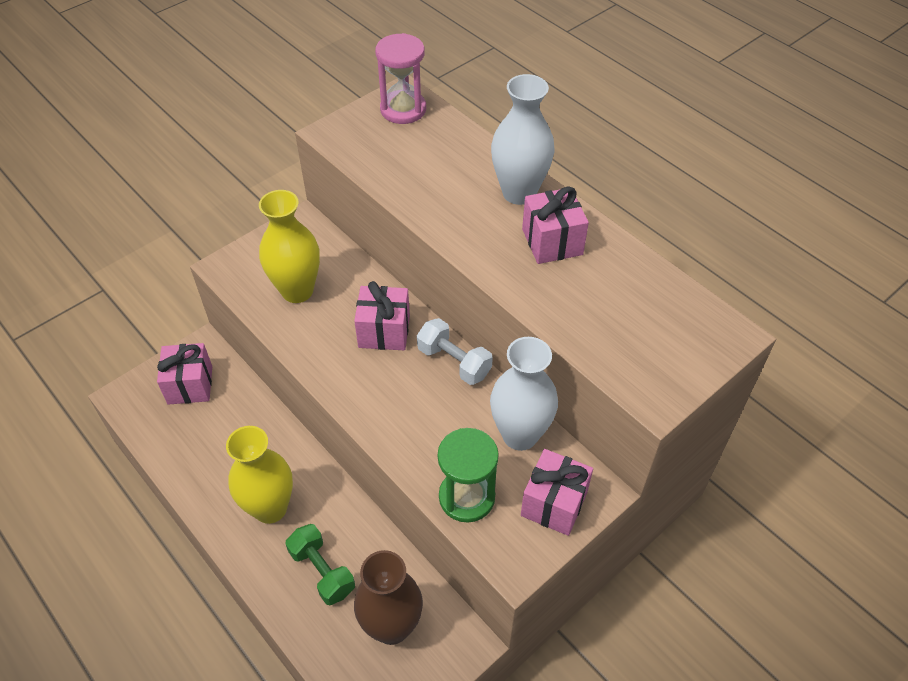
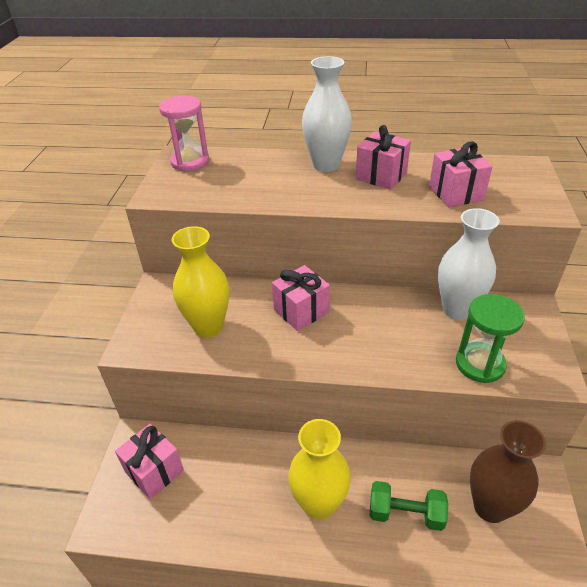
camera: 40 degrees left, 10 degrees down
(454, 362) = (367, 298): white dumbbell -> none
(554, 503) = (525, 330): pink gift -> pink gift (456, 193)

